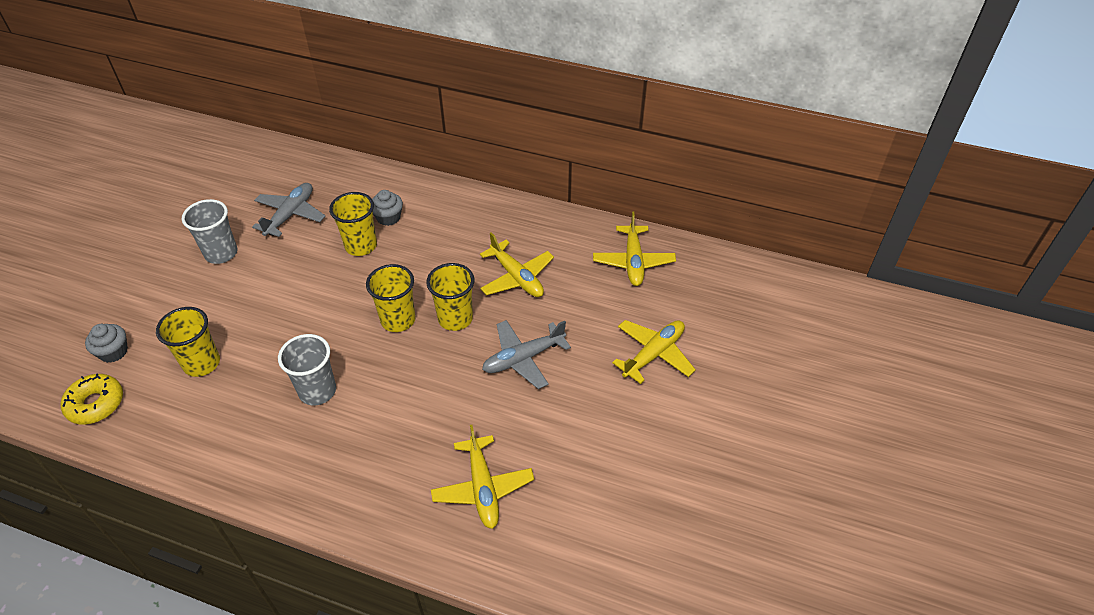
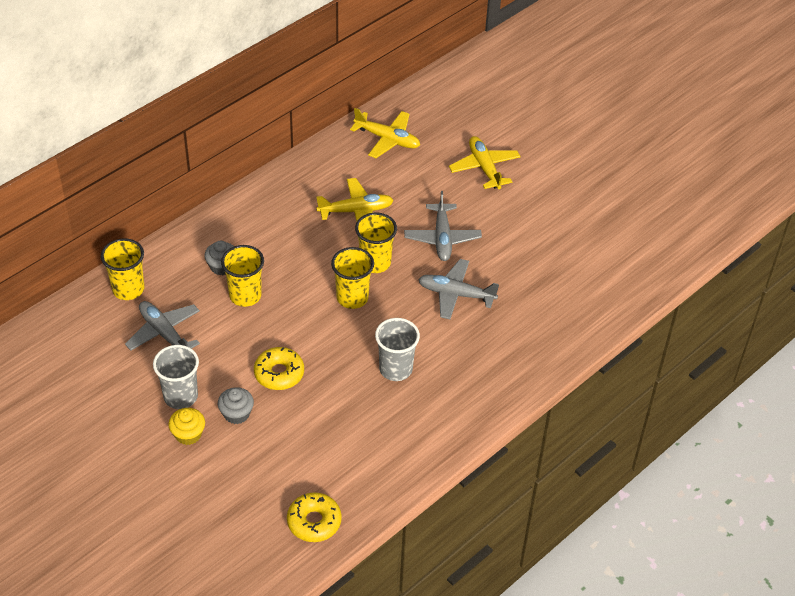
camera: 65 degrees left, 0 degrees up
(113, 352) = (257, 500): grey cupcake -> grey cupcake (236, 414)
(179, 275) = (188, 434): none -> yellow cupcake
(202, 363) = (314, 438): yellow cup -> yellow cup (128, 289)
(274, 306) = (279, 373): none -> yellow donut
(448, 401) = (456, 294): none -> grey plane
(483, 488) = (543, 301): yellow plane -> none

